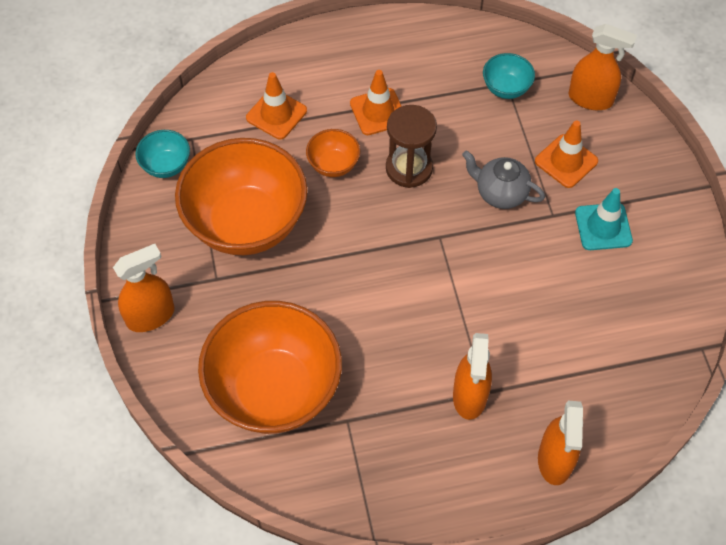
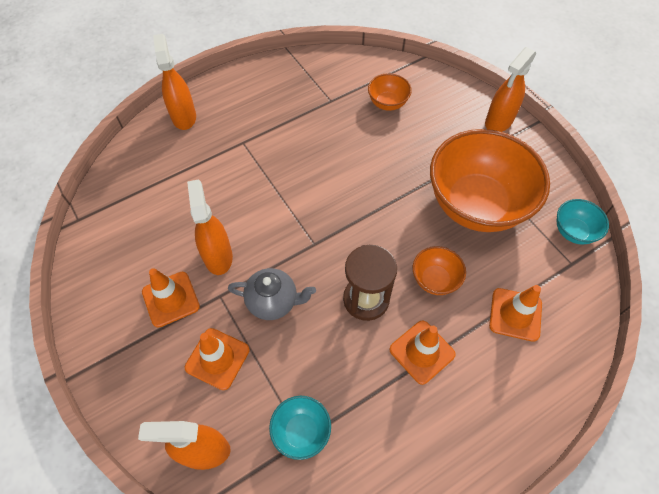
camera: 160 degrees right, 0 degrees up
(274, 390) = (387, 103): orange bowl -> orange bowl, size x0.44
(469, 396) = (252, 136): orange spray bottle -> orange spray bottle (218, 256)
(603, 227) = (171, 299): turquoise traffic cone -> orange traffic cone

